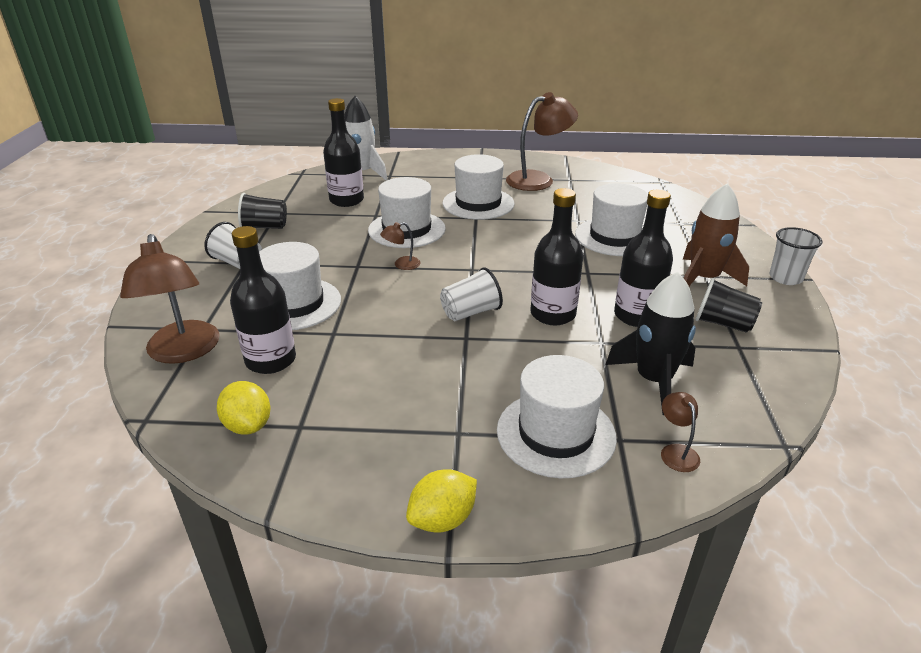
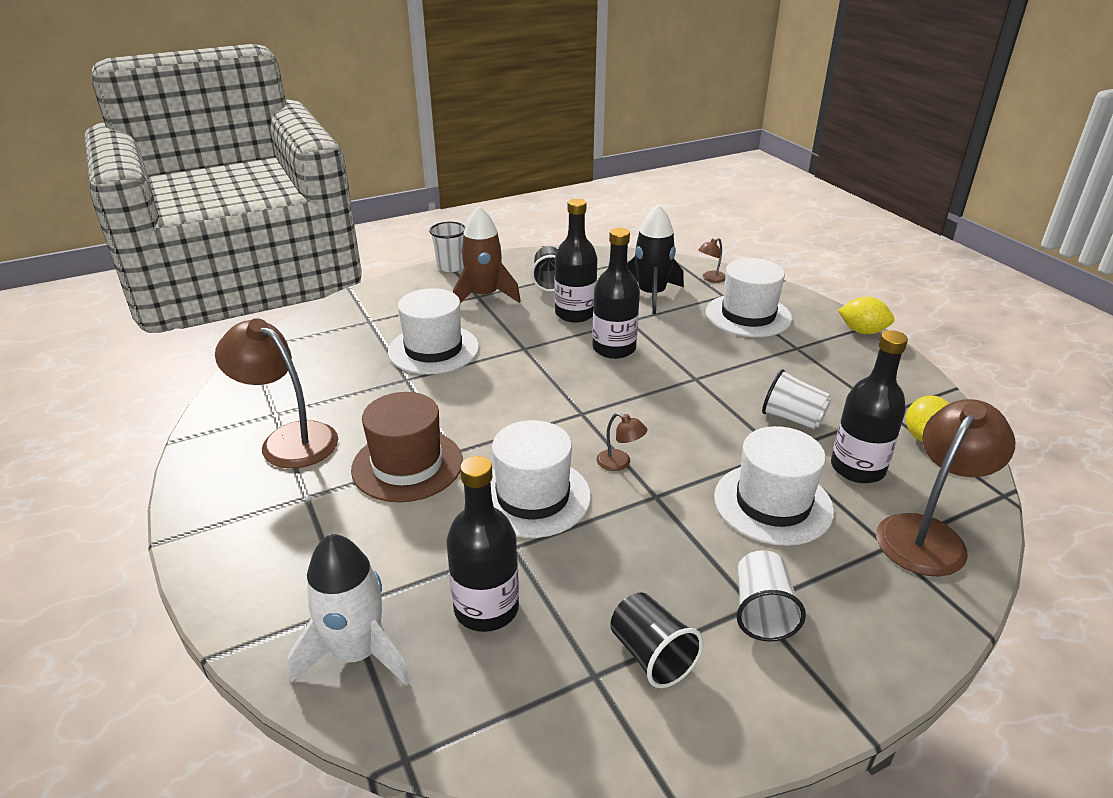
camera: 120 degrees left, 0 degrees up
(470, 312) = (658, 388): white cup -> white cup (792, 418)
(478, 203) = (407, 465): white hat -> brown hat

